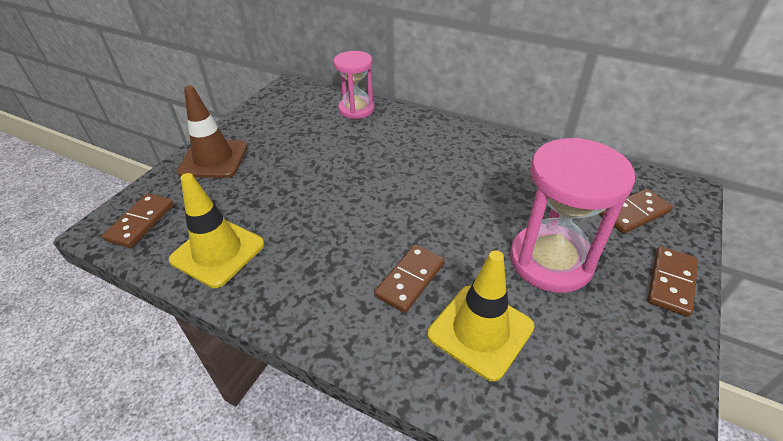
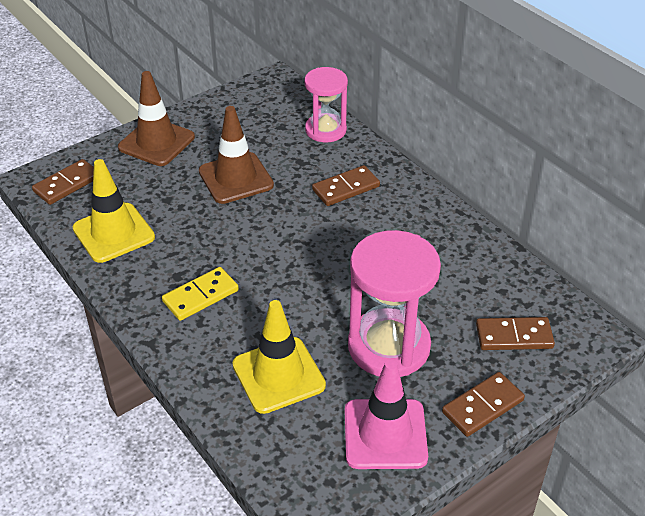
camera: 25 degrees right, 0 degrees up
(307, 166) = (236, 178): none -> brown traffic cone
(347, 281) = (201, 296): none -> yellow domino
(410, 280) = (252, 314): brown domino -> brown domino (346, 188)
(623, 347) = (385, 434): none -> pink traffic cone

